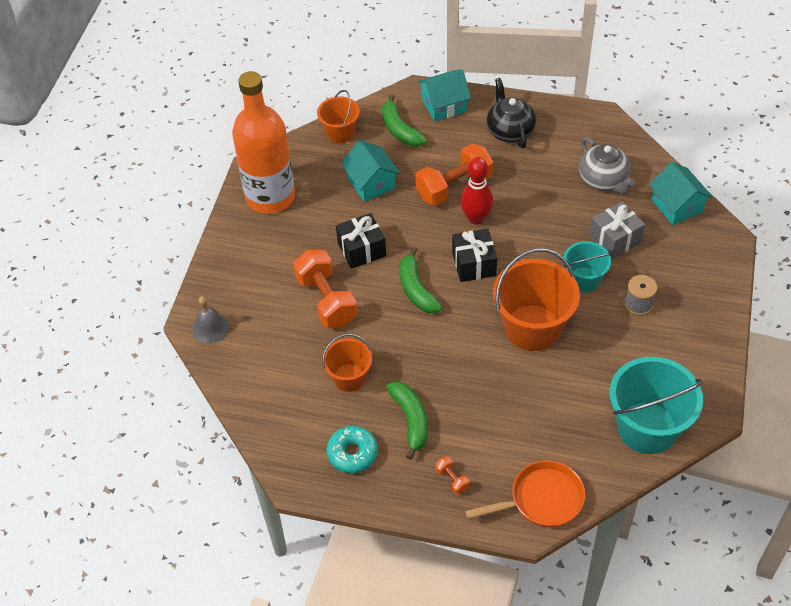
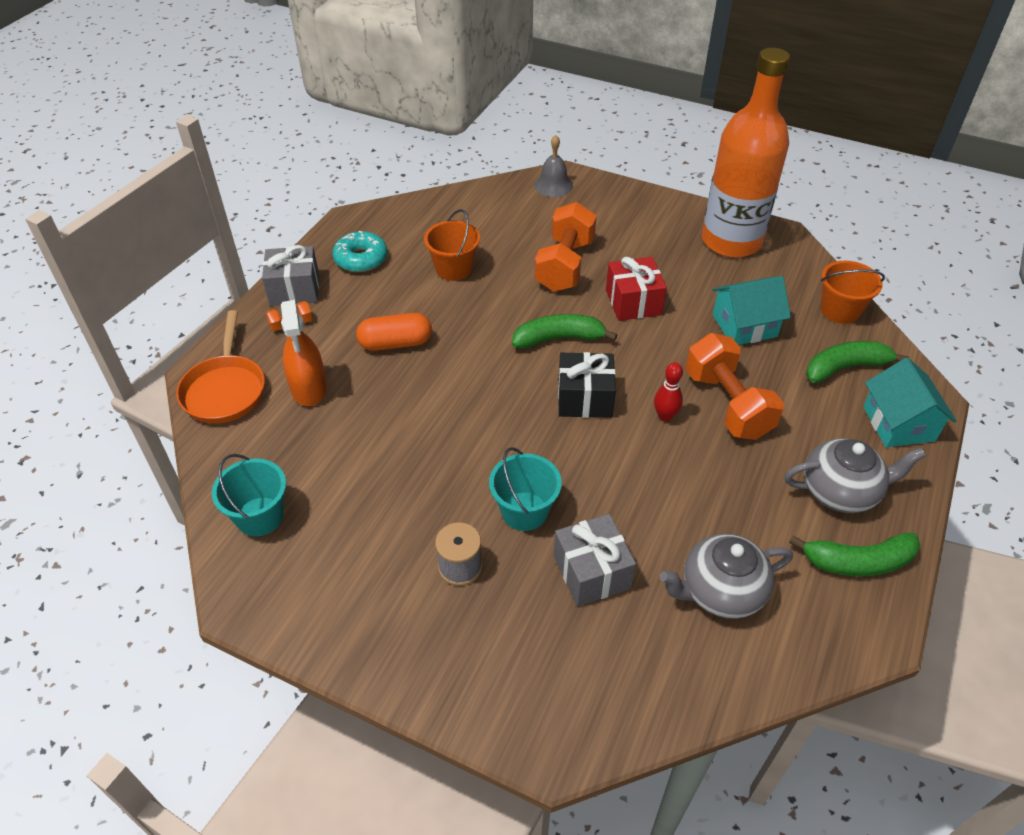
camera: 100 degrees right, 5 degrees down
(326, 300) = (564, 265): orange dumbbell -> orange dumbbell turned 60 degrees counterclockwise
(361, 249) = (633, 302): black gift -> red gift
(407, 493) = (294, 289): none -> grey gift
(411, 420) = (379, 305): green banana -> green banana (858, 562)
(453, 395) = (395, 343): none -> orange capsule
(476, 218) = (665, 416): red bowling pin -> red bowling pin, size x0.60
(510, 131) = (840, 491): black teapot -> grey teapot
(520, 440) = (309, 388): none -> orange spray bottle
(532, 328) = (462, 435): orange bucket -> none
(647, 428) = (260, 516): turquoise bucket -> turquoise bucket, size x0.57
(676, 205) = (646, 687): turquoise house -> none

